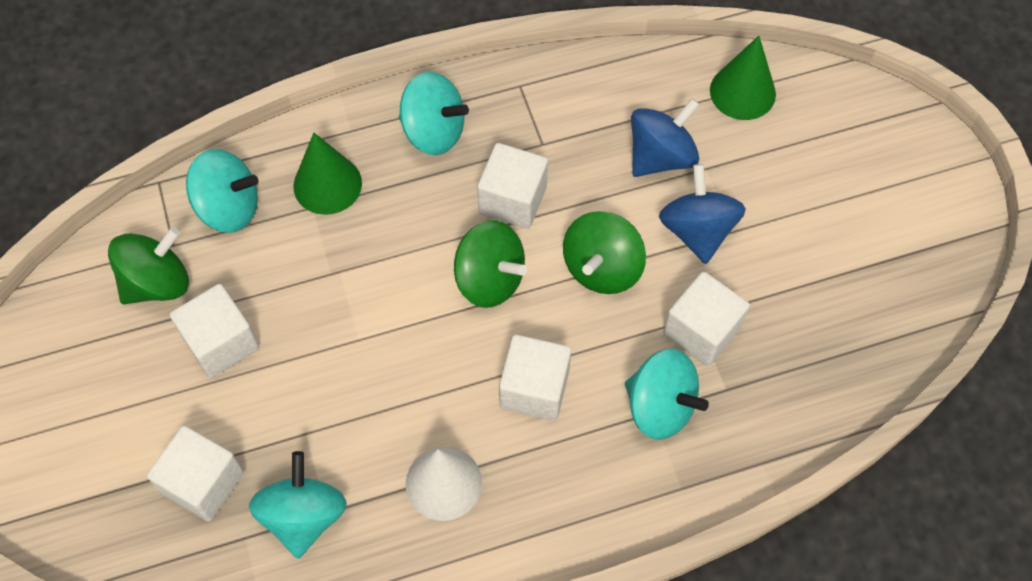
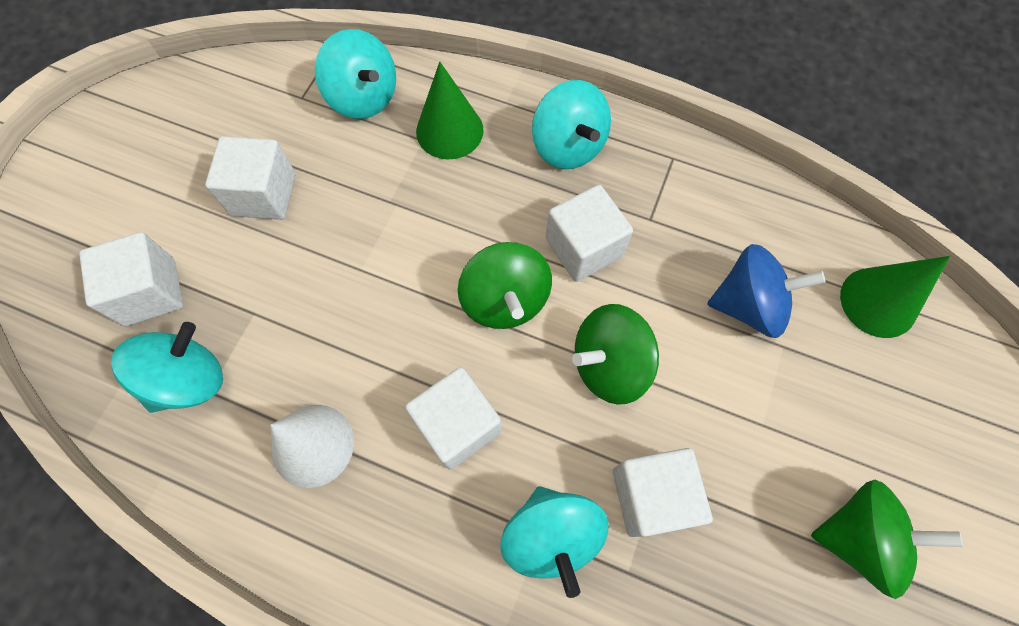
camera: 40 degrees right, 5 degrees up
(157, 283) = (265, 117): green spinning top -> green spinning top (858, 537)
(697, 230) = (726, 398): blue spinning top -> none

